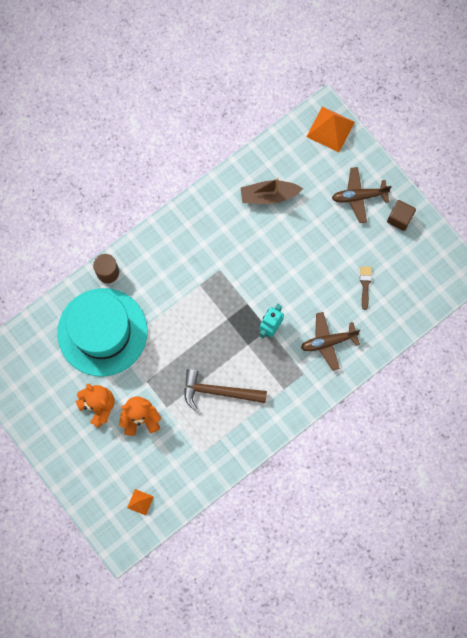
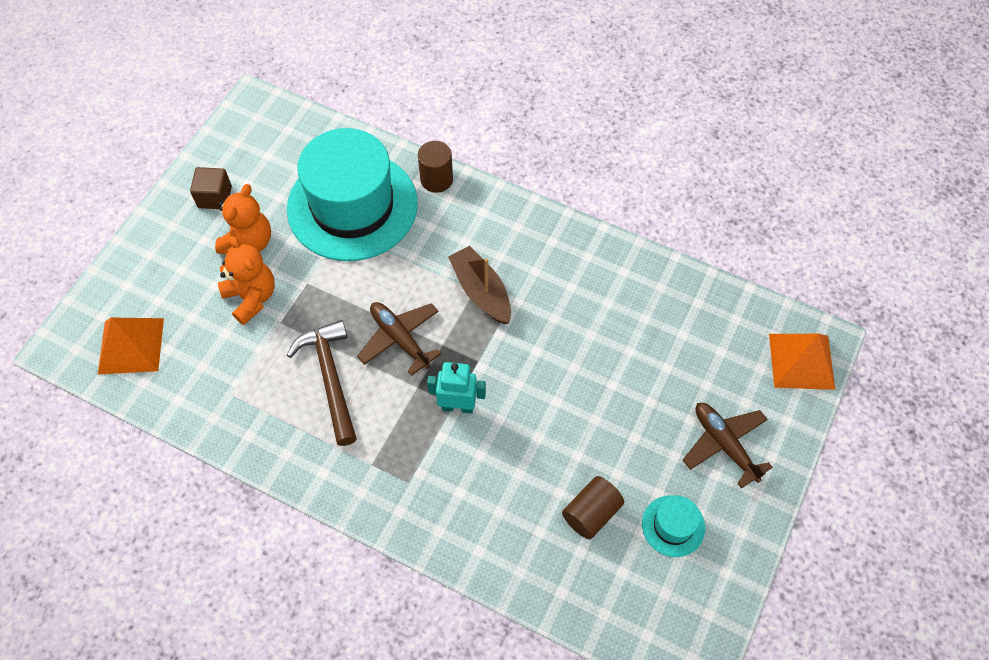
camera: 65 degrees right, 15 degrees down
(140, 502) = (131, 346): orange pyramid -> orange pyramid, size x1.93
(269, 195) = (651, 322): brown boat -> brown boat (481, 291)
(328, 342) = (474, 497): brown plane -> brown plane (400, 339)
(365, 285) = (591, 513): brown brush -> brown cylinder
(390, 247) = (673, 526): none -> turquoise hat
(399, 218) = (726, 520): brown cube -> brown cube (215, 197)

